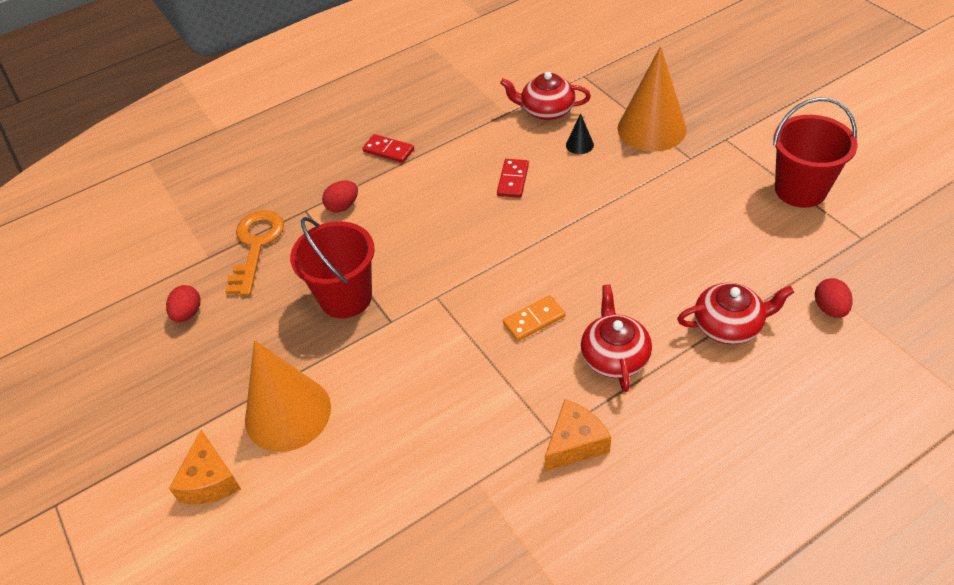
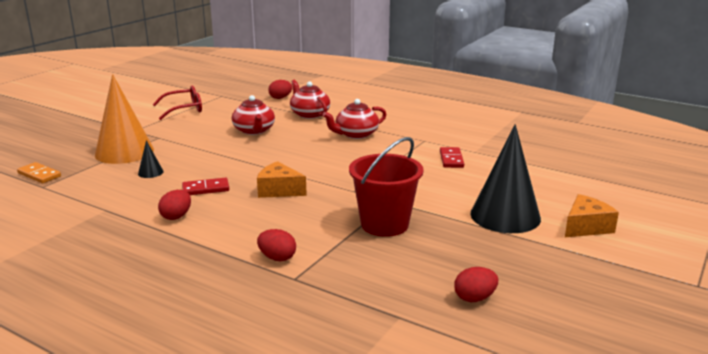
camera: 120 degrees left, 25 degrees down
(256, 246) = (362, 291): orange key -> none
(288, 413) = (505, 216): orange cone -> black cone
(388, 150) = (180, 256): red domino -> red domino (451, 159)
(463, 154) = (176, 216): none -> red egg
(534, 320) = (347, 157): orange domino -> orange domino (39, 175)
(546, 110) = (101, 193): red teapot -> red teapot (254, 131)
(575, 443) = (423, 135): orange cheese -> orange cheese (279, 190)
(800, 190) = (184, 109): red bucket -> red glasses

